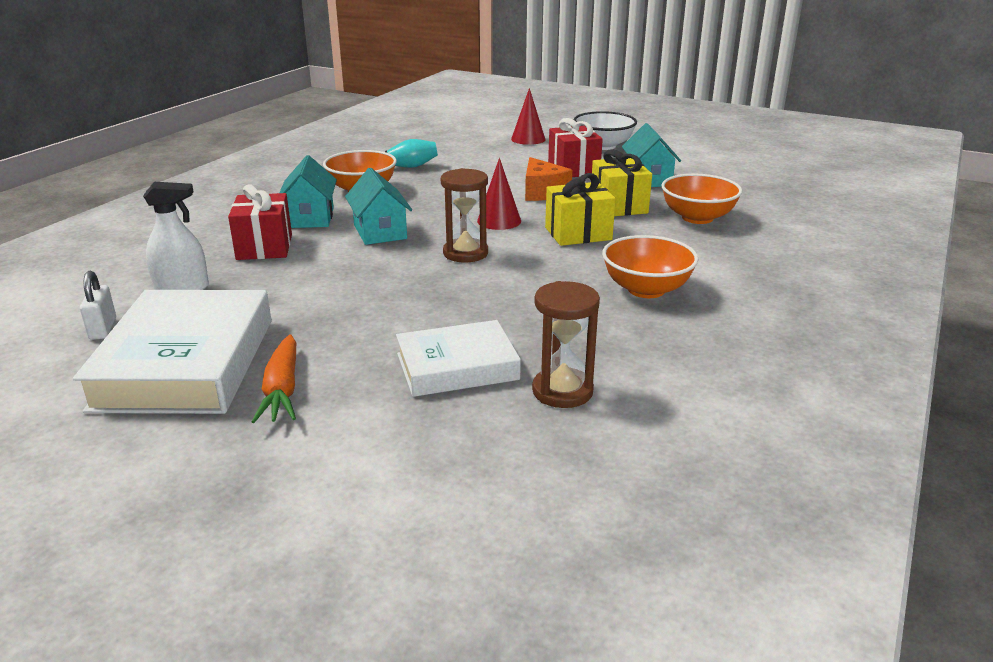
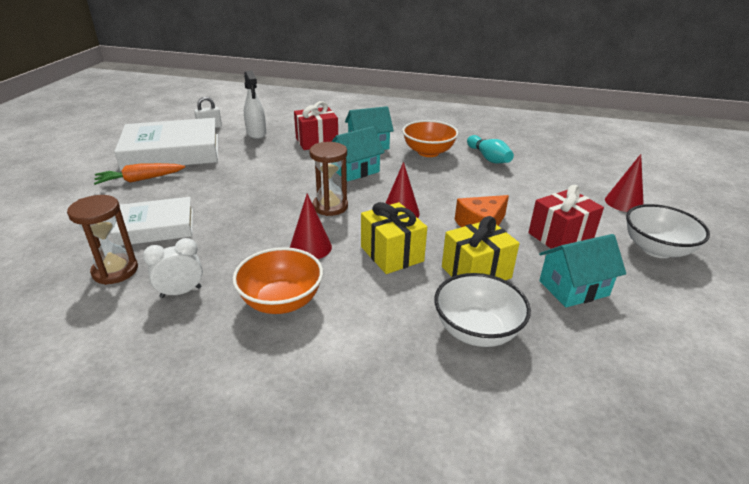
camera: 75 degrees right, 5 degrees up
(457, 366) = (156, 227): white book -> white book turned 75 degrees counterclockwise
(551, 270) = (310, 247): none -> red cone
(619, 343) = (181, 292): none -> white clock
(697, 218) = (476, 331): orange bowl -> white bowl

